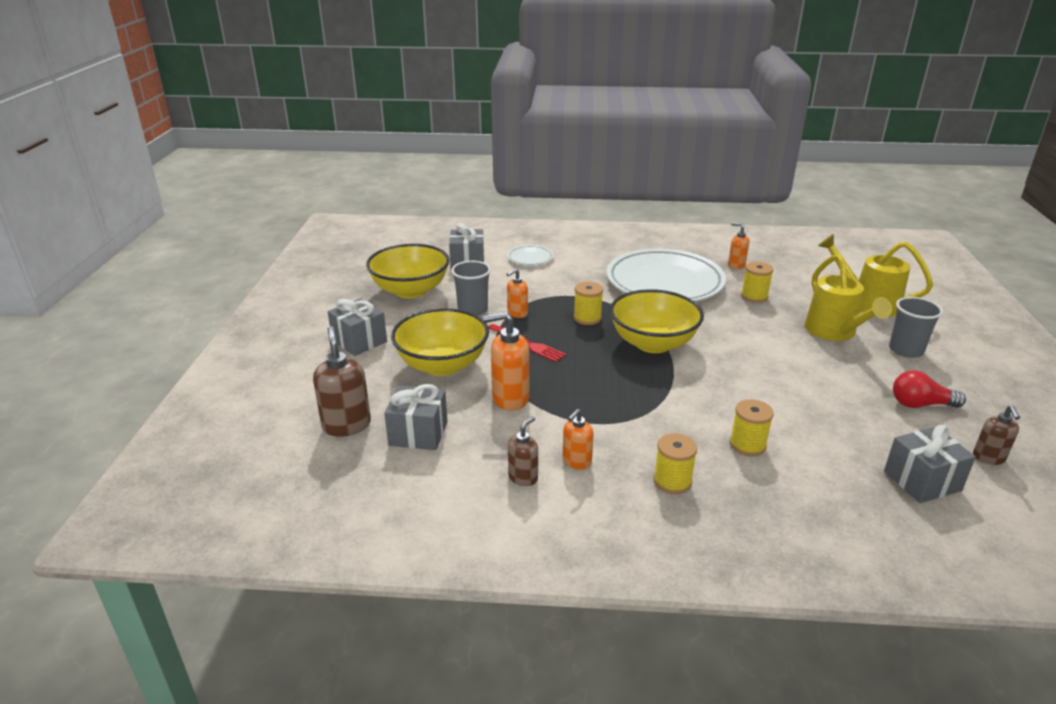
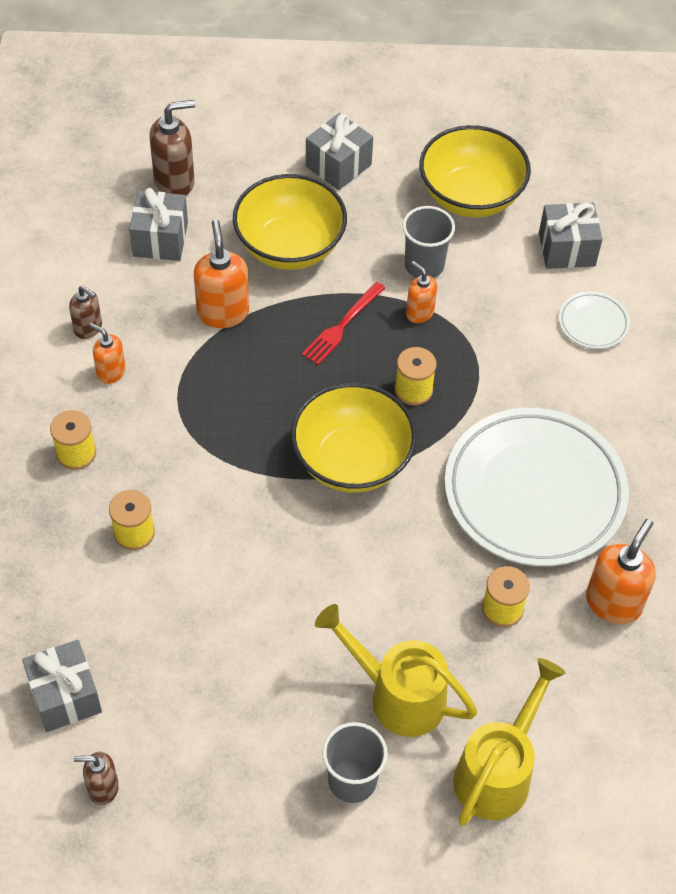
camera: 85 degrees right, 25 degrees up
(736, 265) = (613, 602): orange soap dispenser -> orange soap dispenser, size x1.66
(834, 333) = (397, 695): yellow watering can -> yellow watering can turned 45 degrees clockwise
(920, 404) = (214, 750): red light bulb -> none

